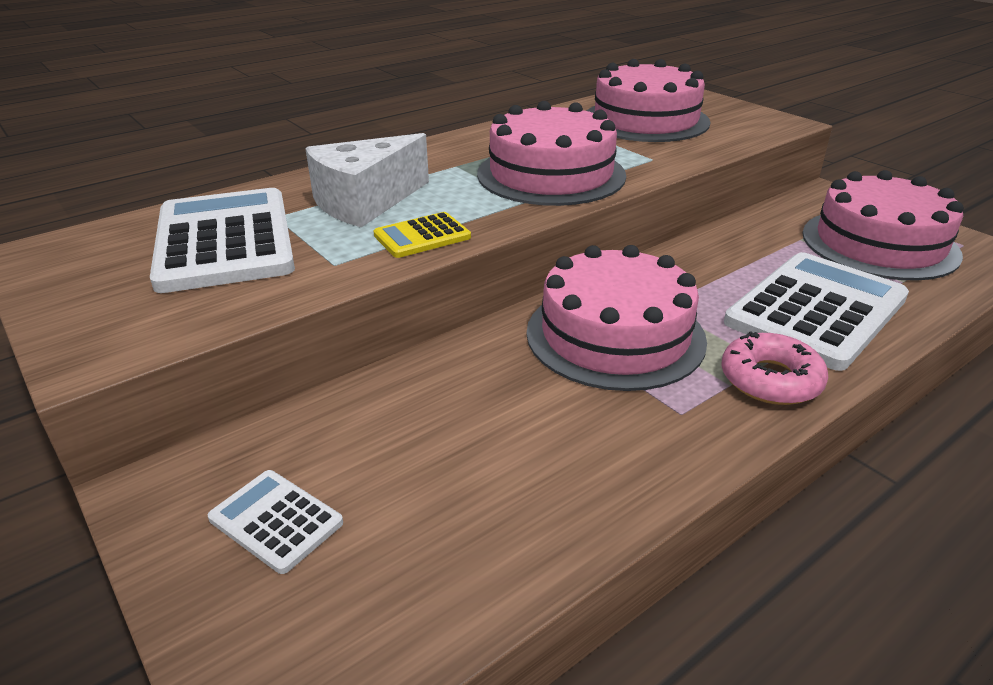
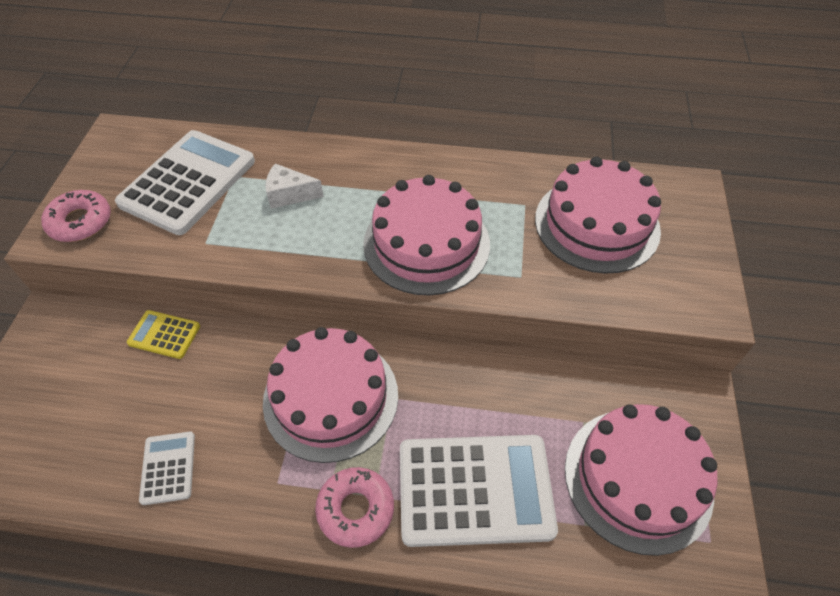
camera: 45 degrees right, 20 degrees up
(120, 326) = (80, 222): none -> pink donut
(276, 521) = (60, 377): white calculator -> white calculator (168, 468)
(365, 202) = (289, 194): white cheese -> white cheese, size x0.59
(422, 236) = (272, 252): yellow calculator -> yellow calculator (164, 335)

